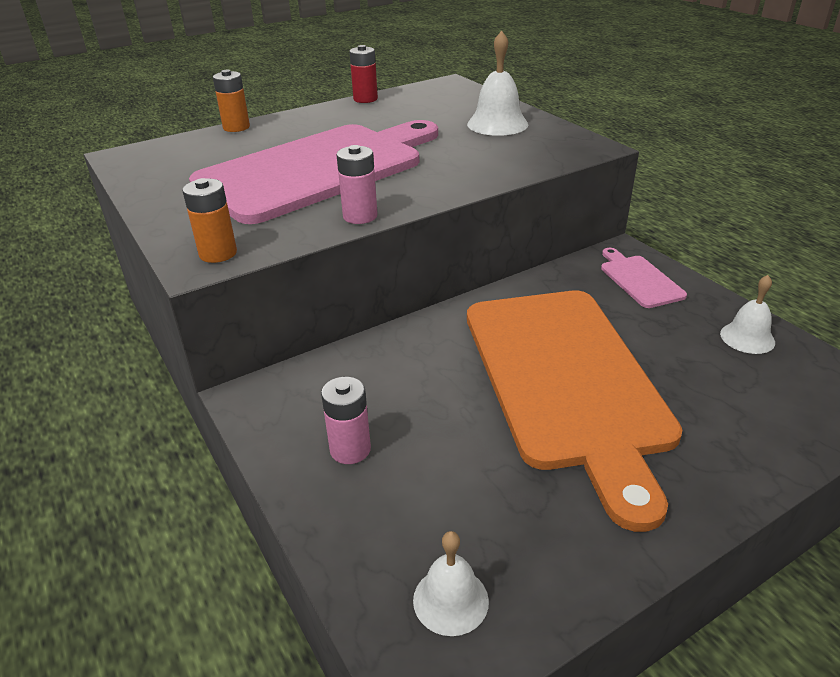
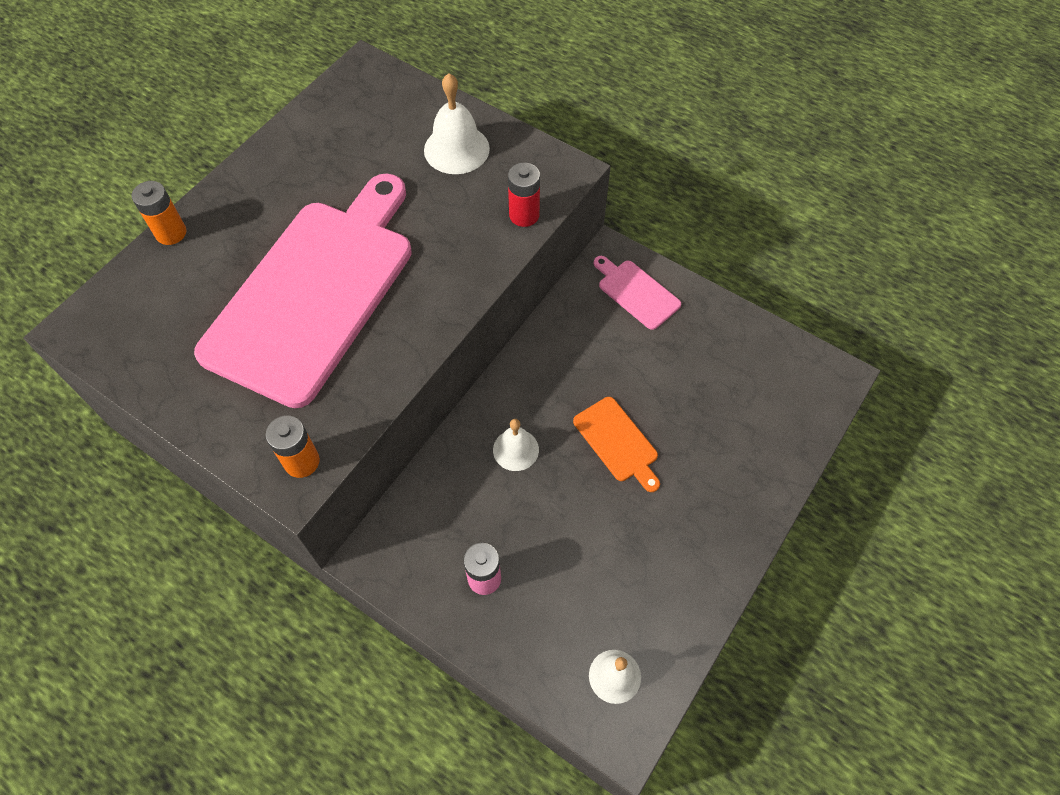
camera: 25 degrees left, 25 degrees up
(360, 216) = (401, 360): pink battery -> none
(365, 99) = (286, 129): red battery -> red battery (524, 215)
(565, 380) = (617, 442): orange cutting board -> orange cutting board, size x0.40
(747, 338) = (738, 341): white bell -> white bell (515, 449)

